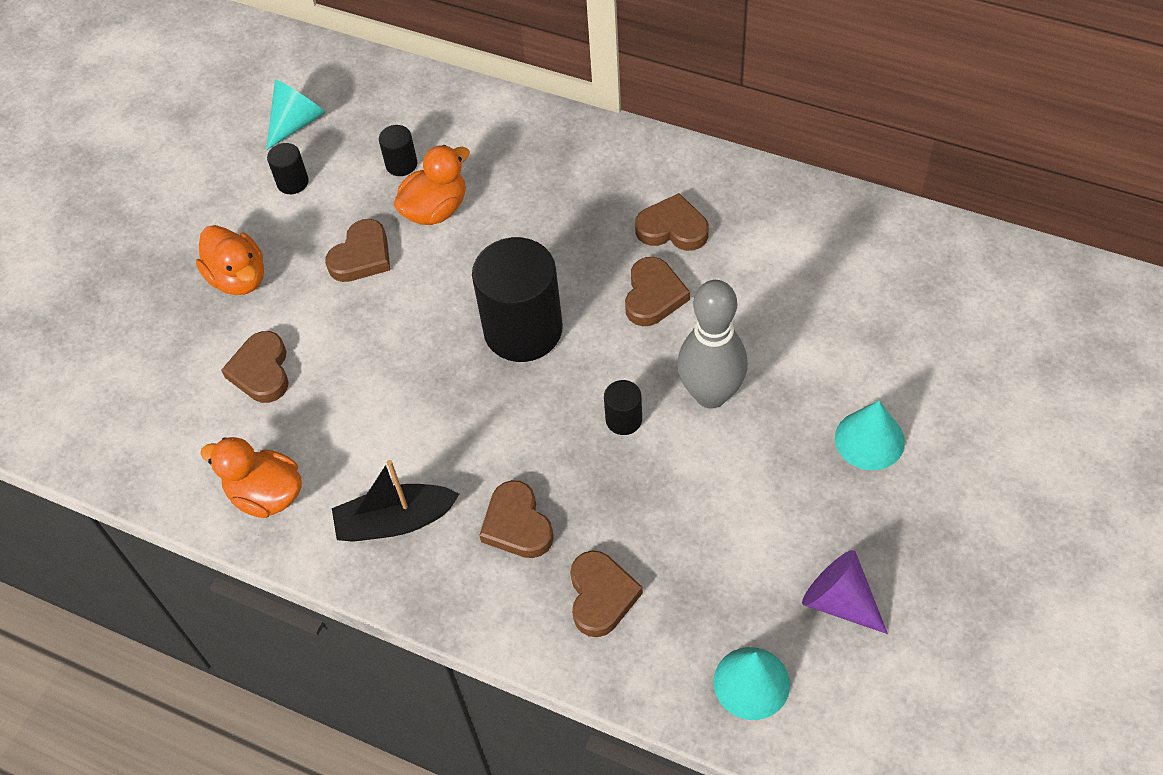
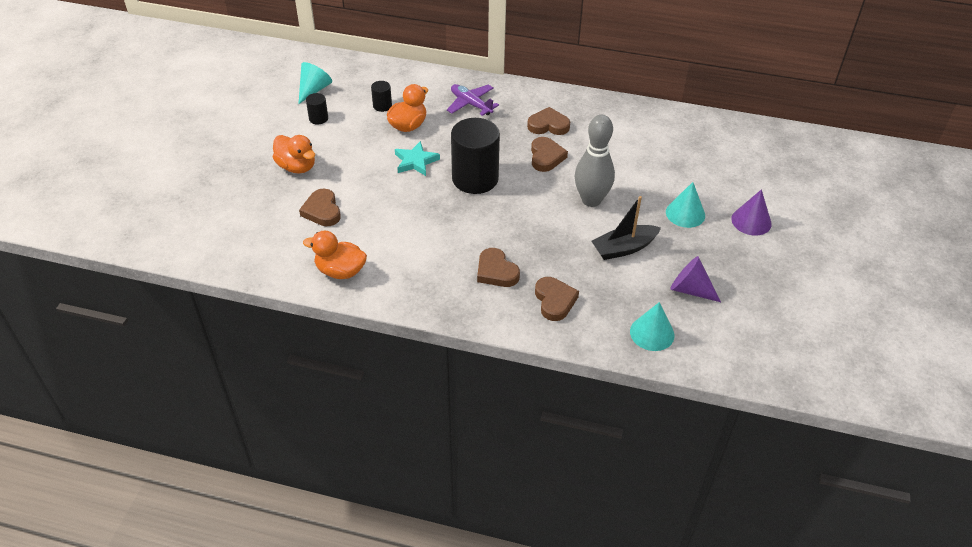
camera: 15 degrees left, 10 degrees down
(362, 256) = (369, 151): brown heart -> none
(395, 521) = (423, 277): black boat -> black boat (624, 248)
(432, 285) = (416, 161): none -> turquoise star
(550, 173) = (471, 104): none -> purple plane
(624, 419) = (545, 216): black cylinder -> none
(984, 468) = (751, 221): none -> purple cone

